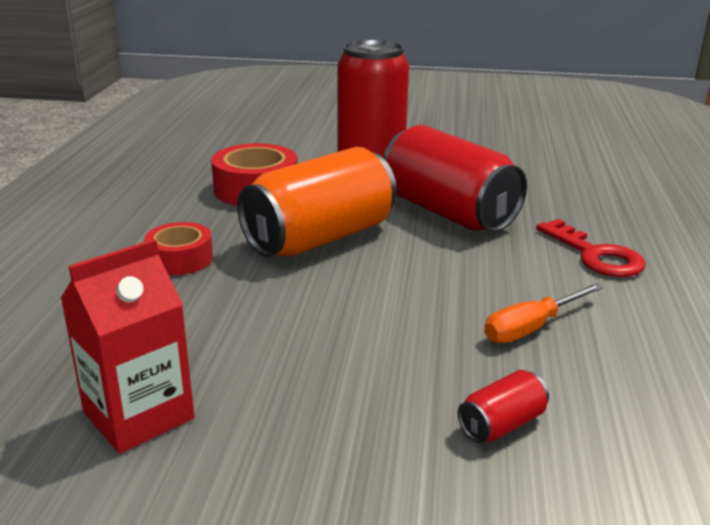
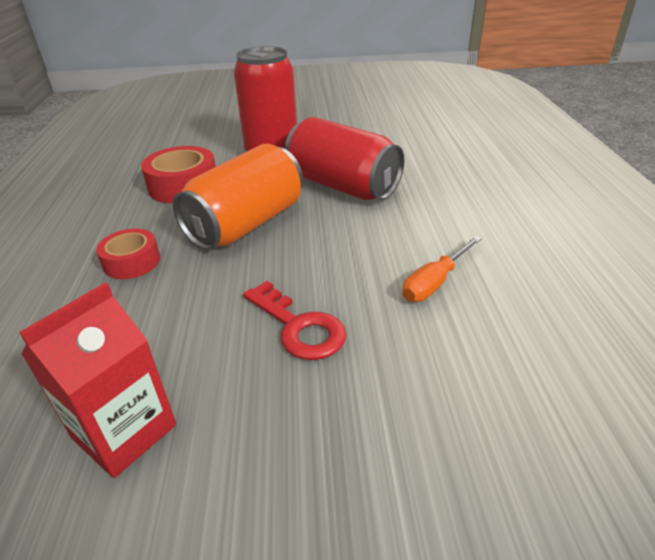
camera: 10 degrees left, 10 degrees up
(501, 424) = (438, 380): red can -> none
(595, 255) = (463, 209): red key -> red key (298, 327)

